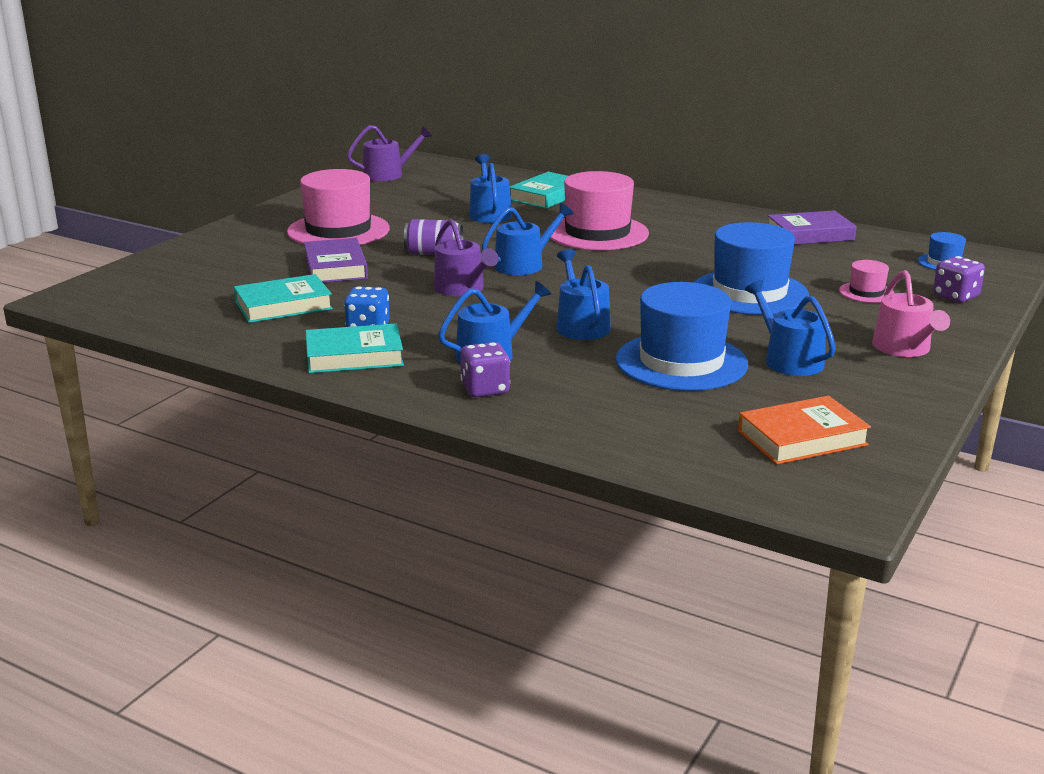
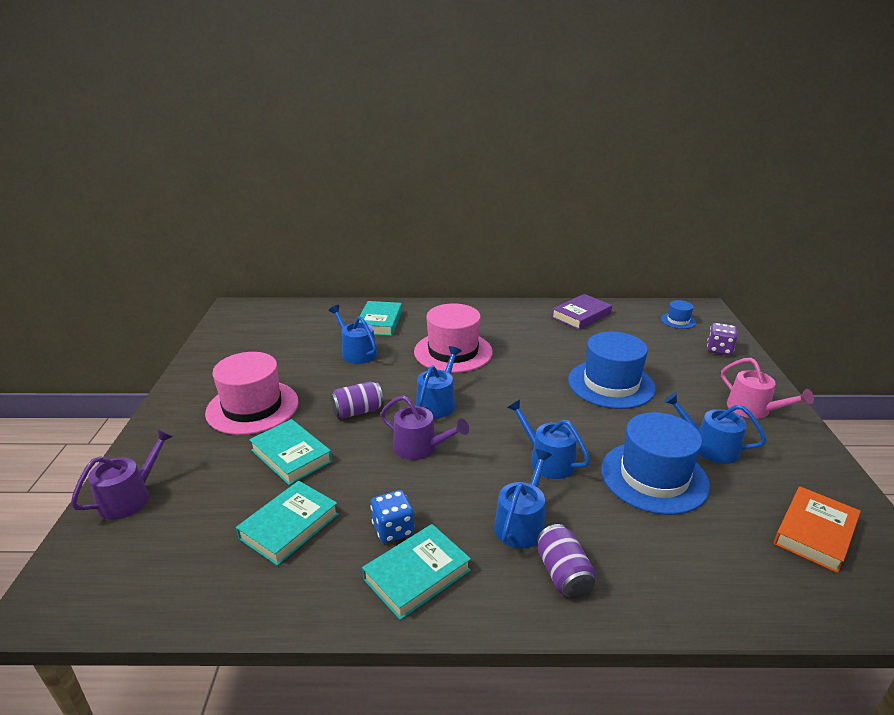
camera: 30 degrees left, 5 degrees up
(335, 267) = (291, 456): purple book -> turquoise book
(388, 174) = (236, 329): purple watering can -> purple watering can (130, 497)
(485, 389) = (563, 574): purple dice -> purple can
(866, 292) = (672, 361): pink hat -> none

